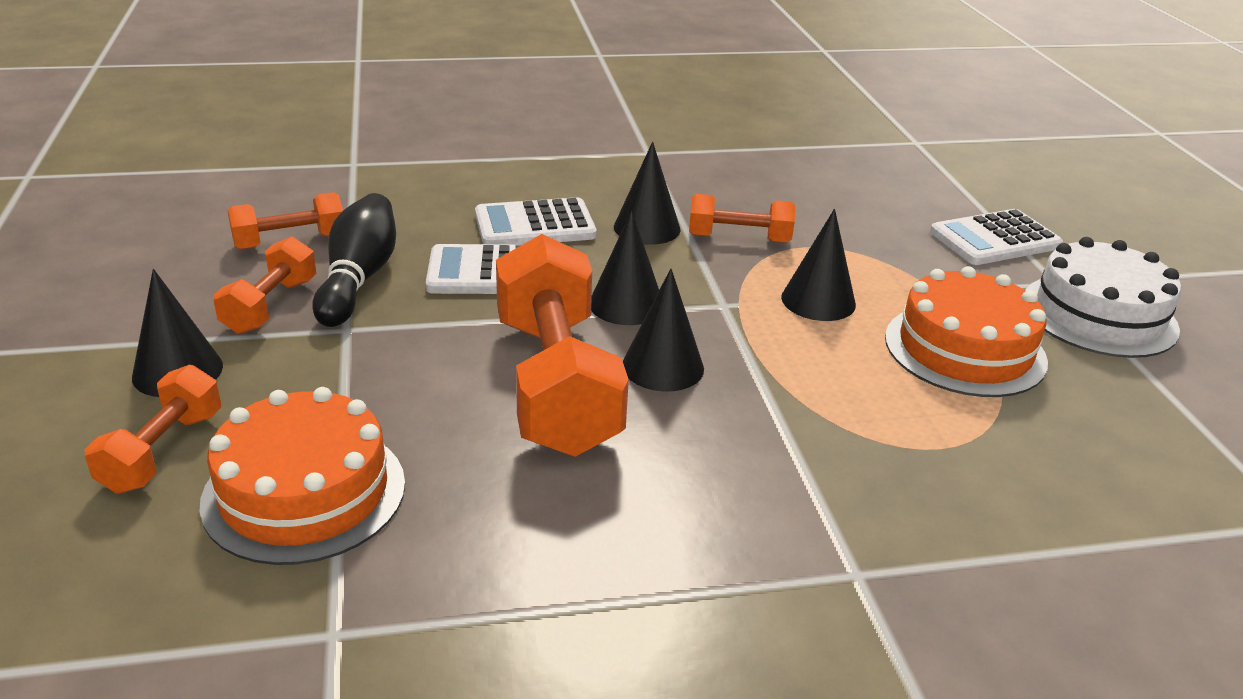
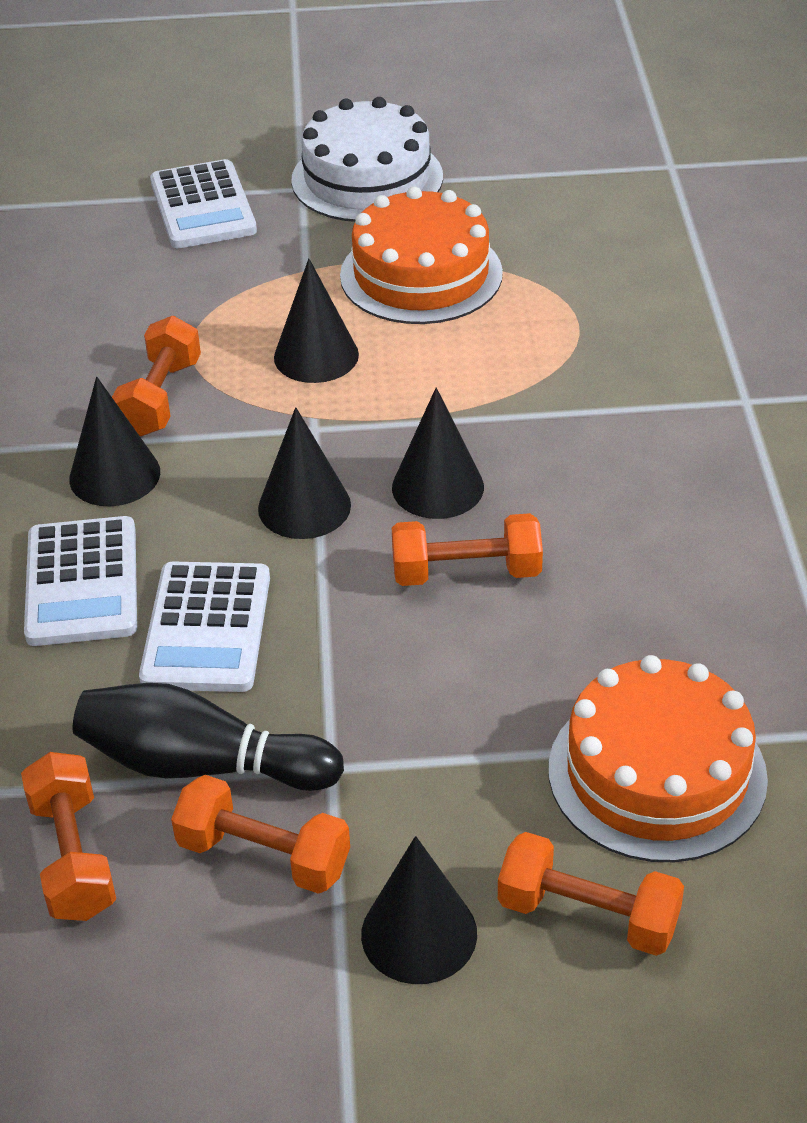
camera: 80 degrees left, 10 degrees up
(555, 384) = (466, 572): orange dumbbell -> orange dumbbell, size x0.52

